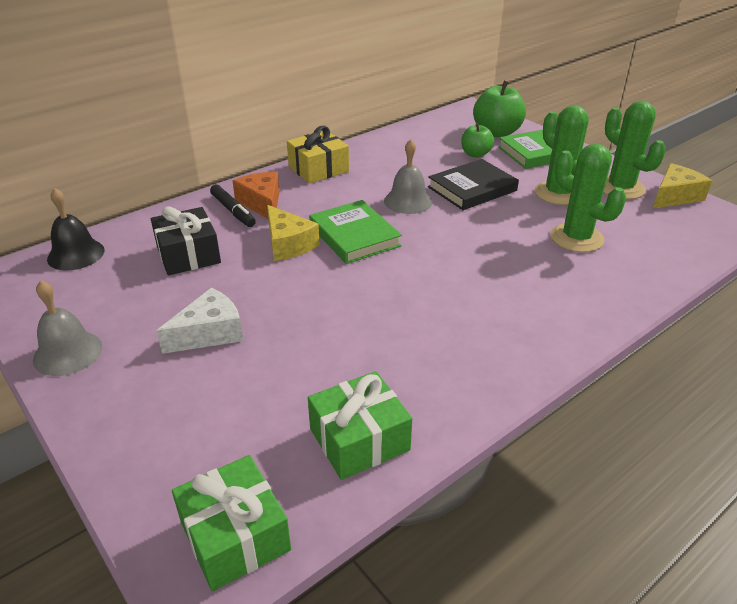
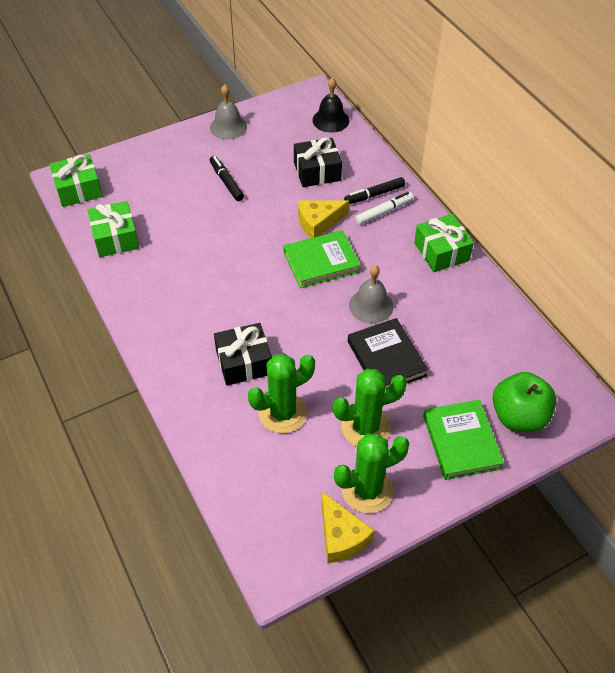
camera: 100 degrees right, 15 degrees up
(210, 333) = (226, 182): white cheese -> black marker
(262, 203) = (384, 212): orange cheese -> white marker
(318, 169) = (441, 252): yellow gift -> green gift
(475, 154) = (462, 381): green apple -> none
(529, 271) = (244, 362): none -> black gift

